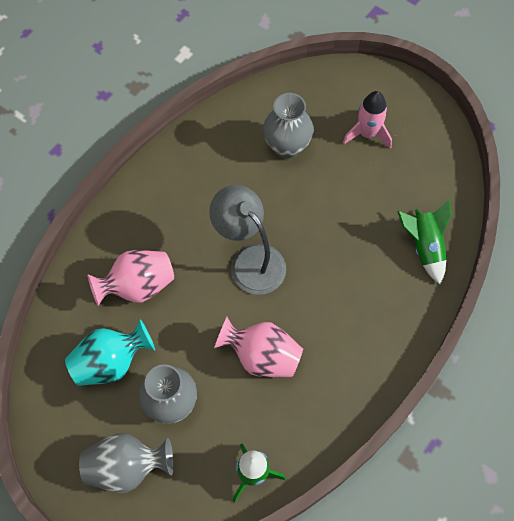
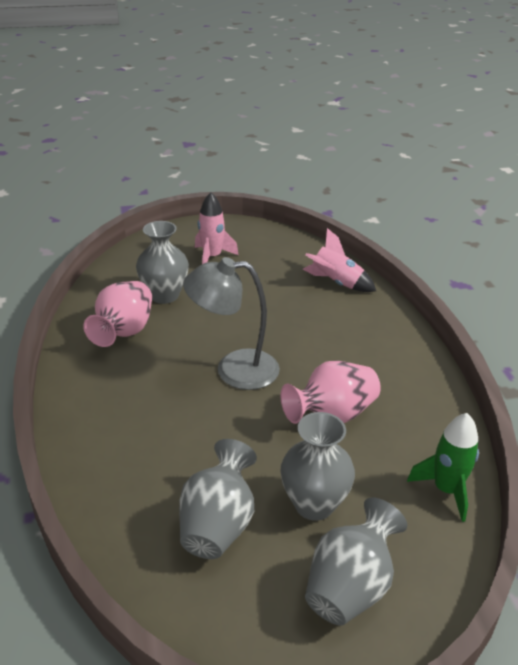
camera: 50 degrees left, 30 degrees down
(111, 362) = (218, 525): turquoise vase -> grey vase
(138, 286) = (163, 453): pink vase -> pink vase (124, 332)
(424, 246) = (336, 283): green rocket -> pink rocket

